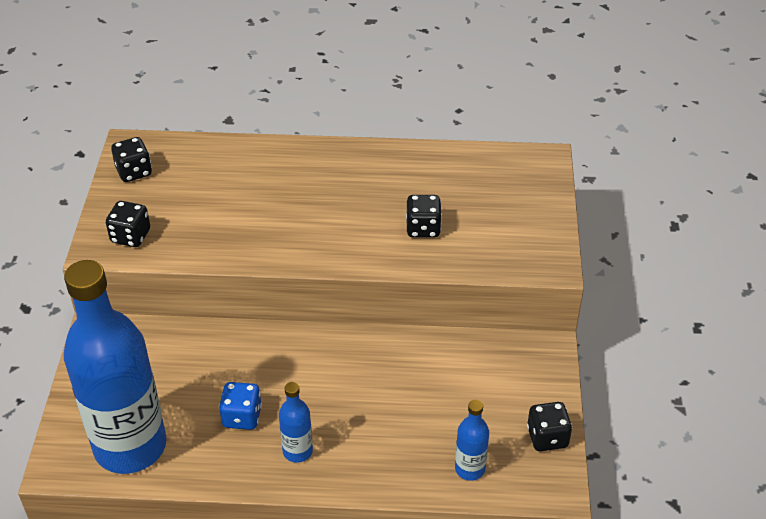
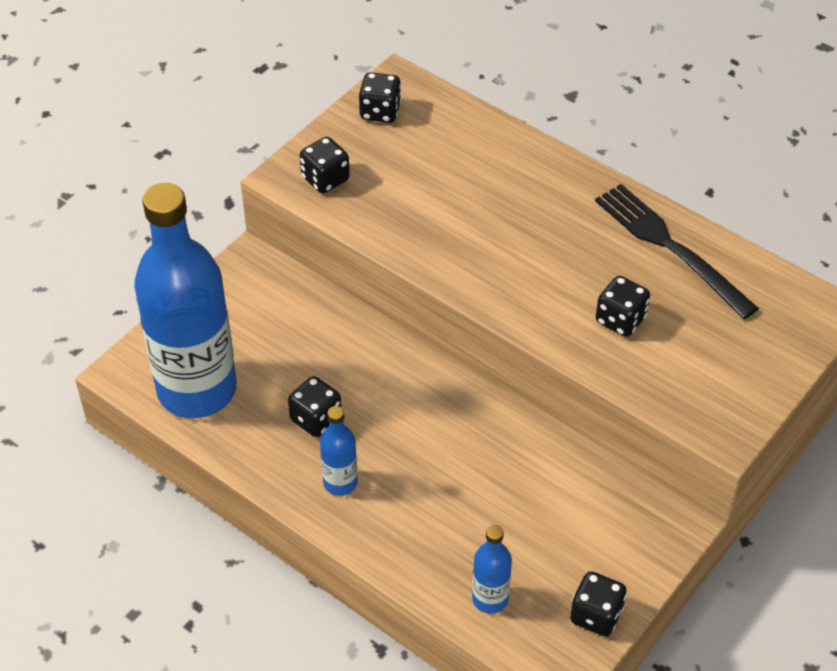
camera: 35 degrees right, 5 degrees up
(242, 417) = (316, 419): blue dice -> black dice
(415, 167) = (670, 247): none -> black fork

